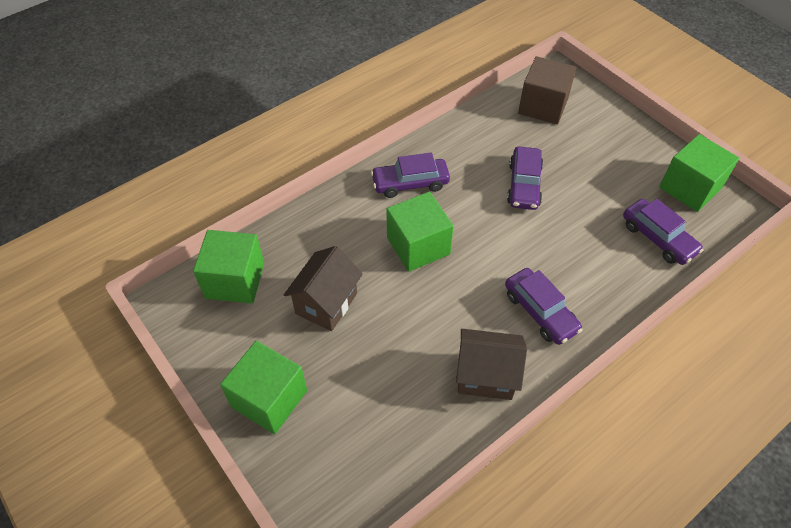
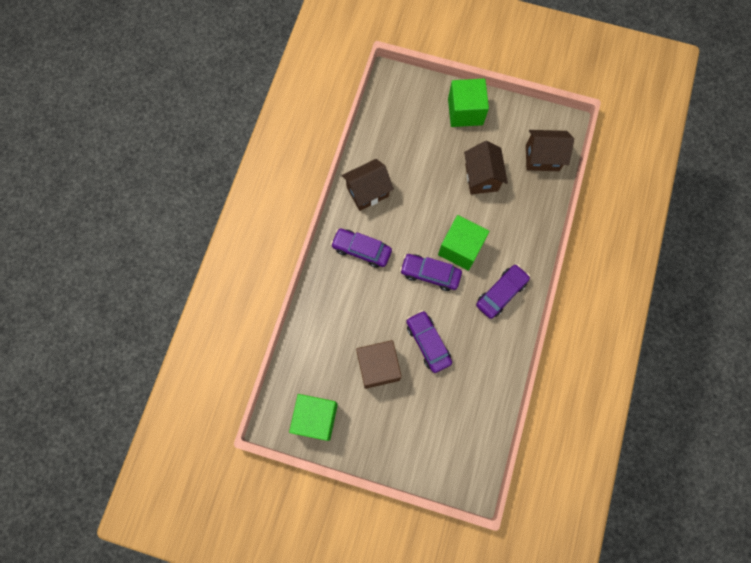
camera: 145 degrees right, 20 degrees up
(235, 280) = (542, 158): green cube -> brown house
(543, 106) = (462, 435): brown cube -> brown cube (378, 367)
(658, 238) = (318, 354): purple car -> purple car (430, 274)

